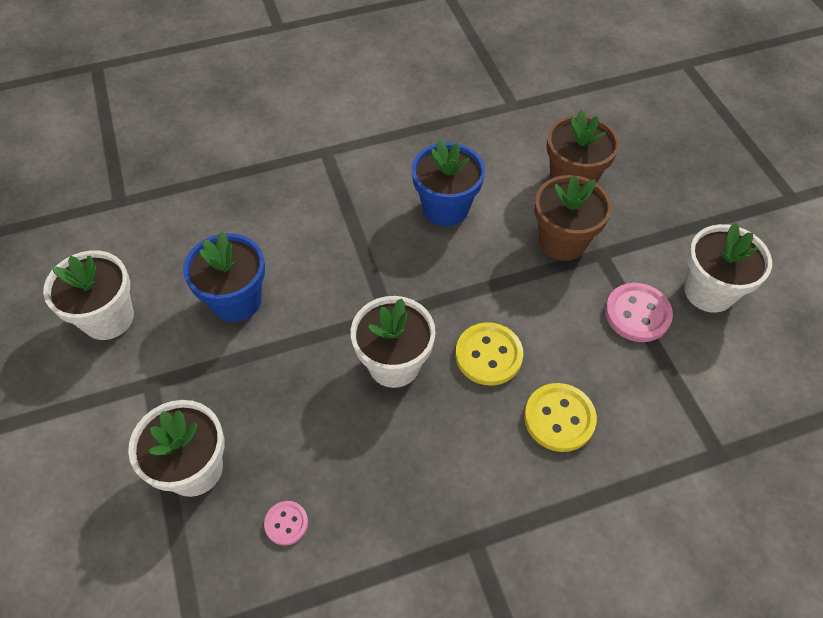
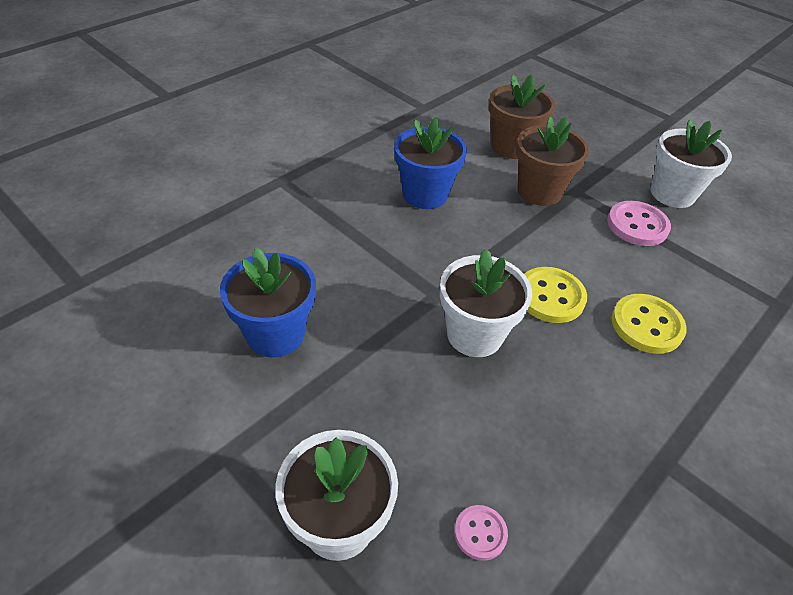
camera: 30 degrees left, 10 degrees down
(108, 318) = (131, 404): white flower pot -> none

